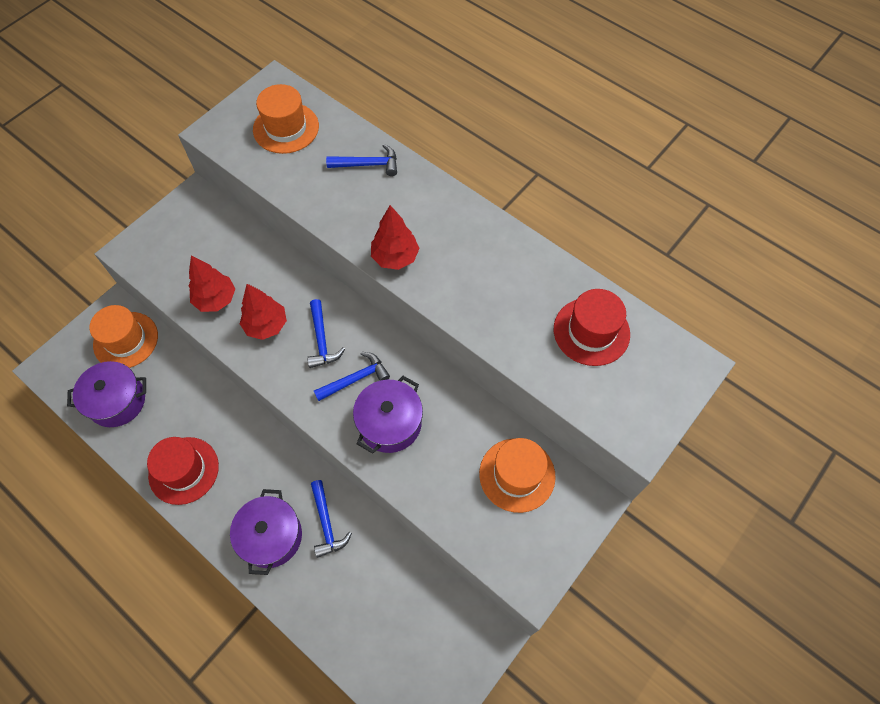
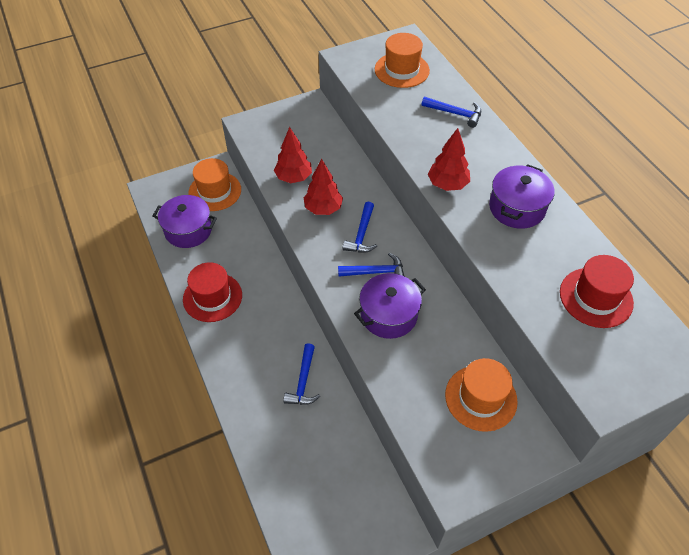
camera: 25 degrees right, 10 degrees down
(271, 536) = (255, 372): purple pot -> purple pot (517, 208)

